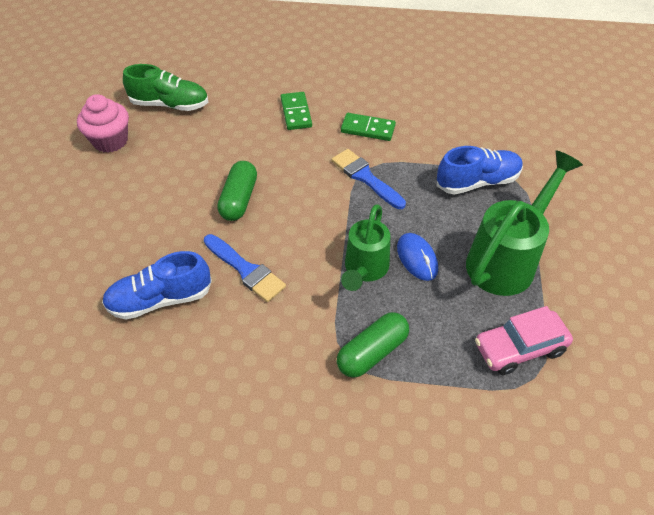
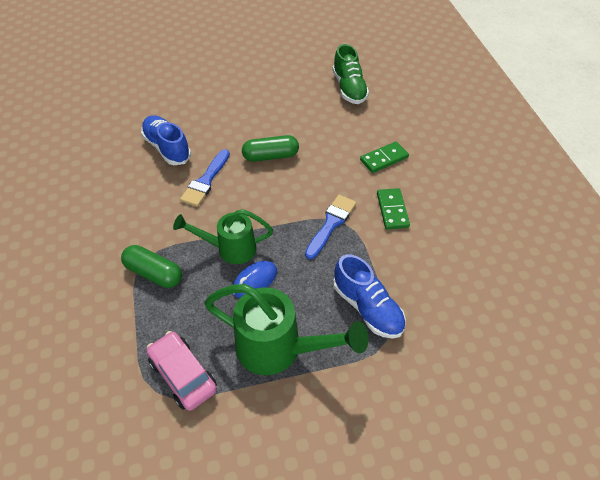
camera: 70 degrees right, 0 degrees up
(110, 141) = (295, 75): pink cupcake -> none

